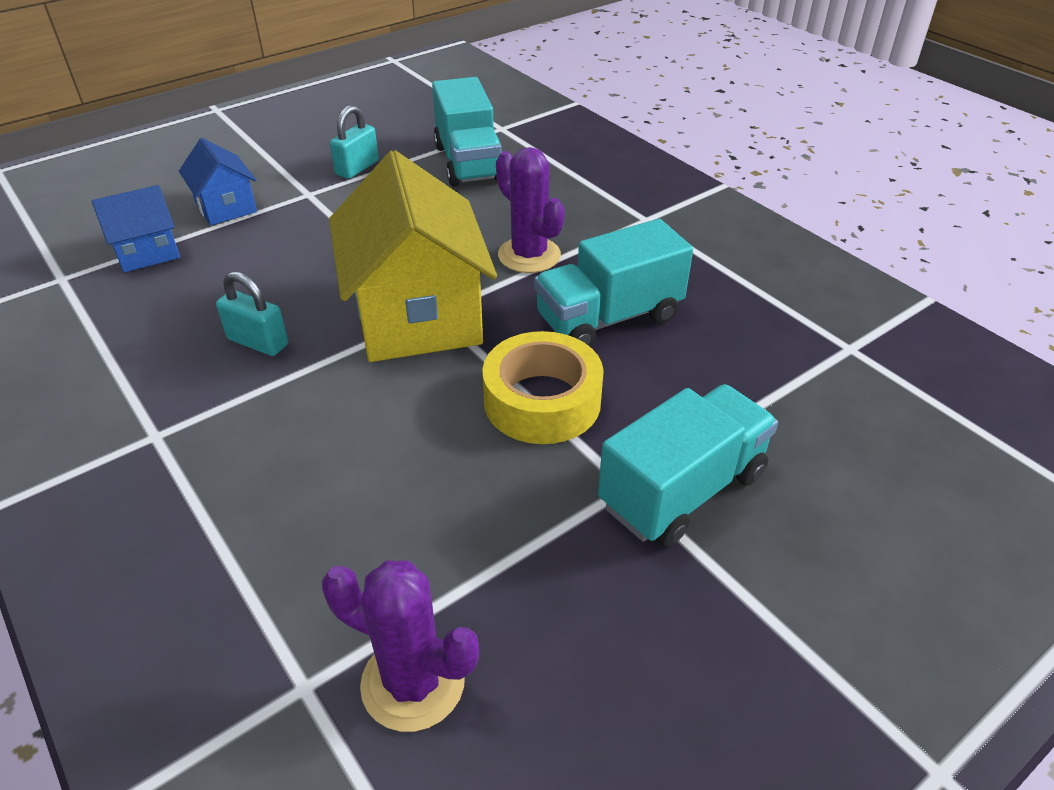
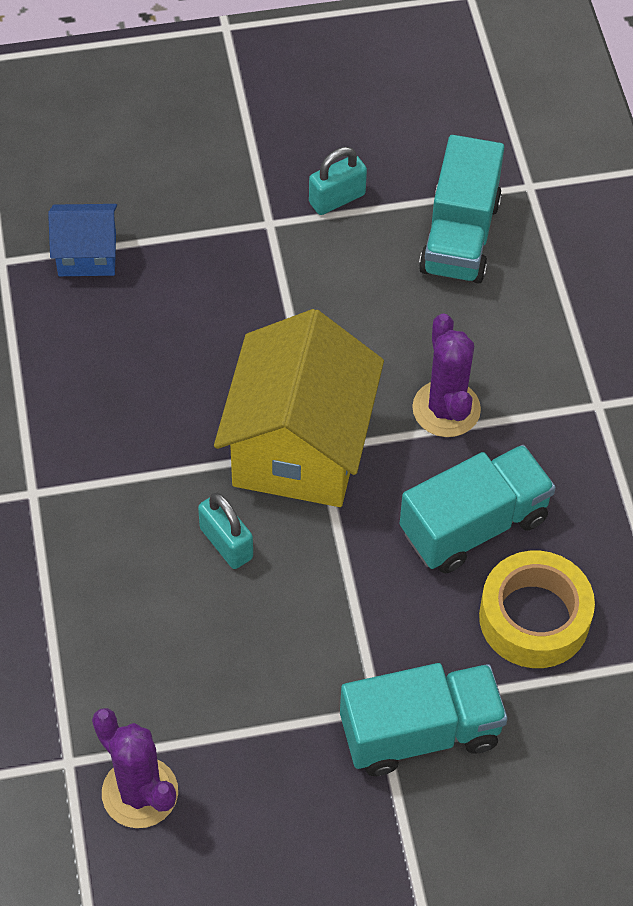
camera: 25 degrees right, 15 degrees up
(226, 207) = (180, 213): blue house -> none
(258, 342) = (147, 420): turquoise padlock -> turquoise padlock (226, 543)
(542, 401) = (358, 594): yellow tape -> yellow tape (534, 618)
(608, 318) = (473, 525): turquoise truck -> turquoise truck turned 150 degrees clockwise

